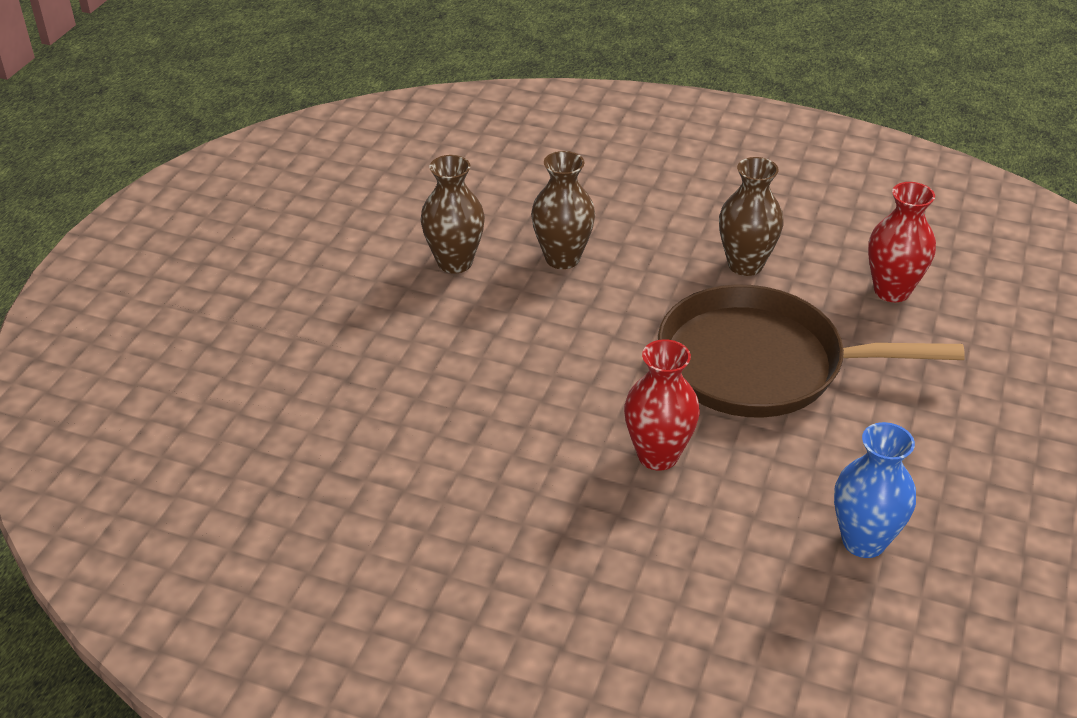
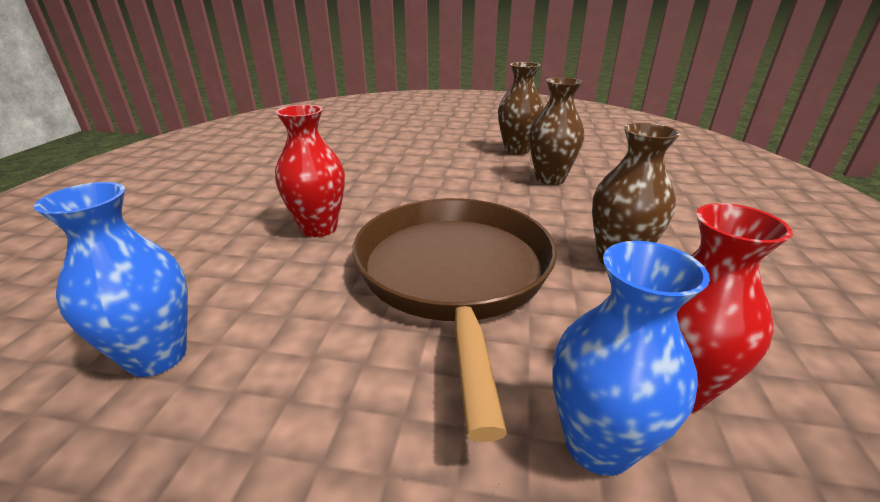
camera: 80 degrees right, 10 degrees down
(932, 332) = (598, 444): none -> blue vase

